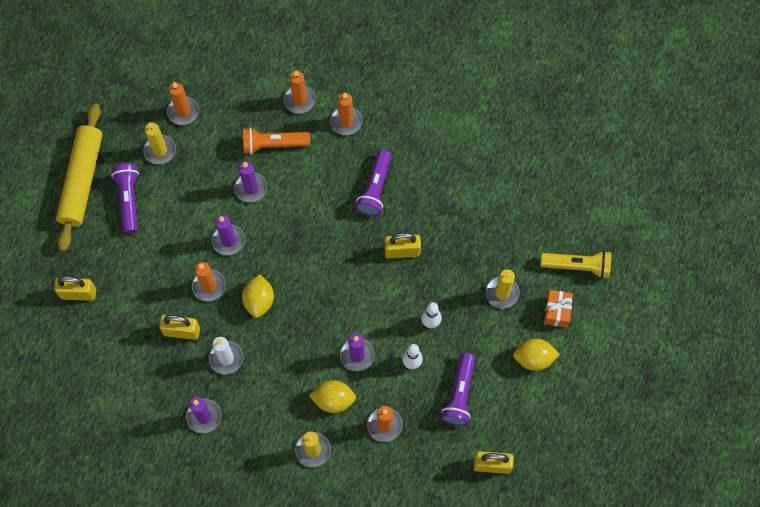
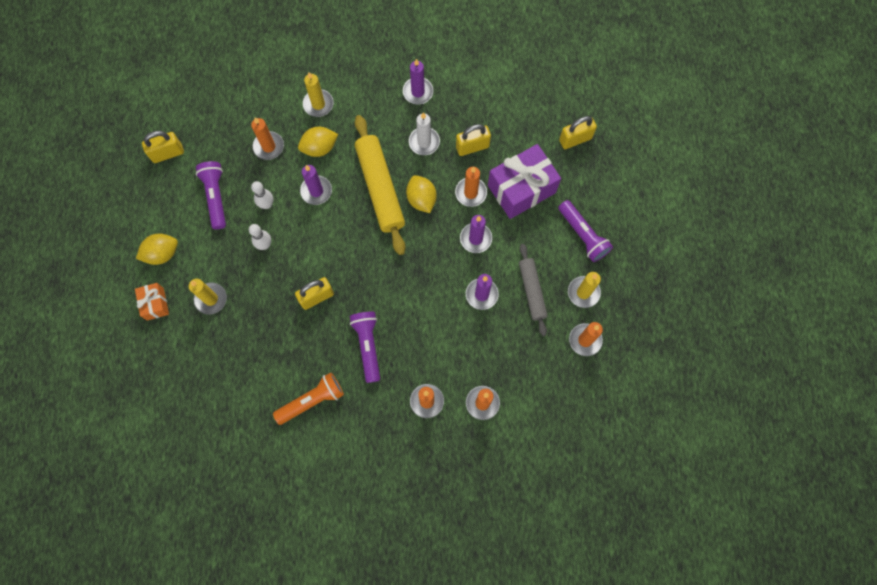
camera: 155 degrees right, 5 degrees up
(82, 180) = (634, 234): yellow rolling pin -> yellow rolling pin (380, 188)
(159, 268) = (521, 189): none -> purple gift
(204, 172) = (532, 291): none -> grey rolling pin
(273, 145) = (483, 346): orange flashlight -> orange flashlight (312, 400)
(577, 266) = (149, 354): yellow flashlight -> none

